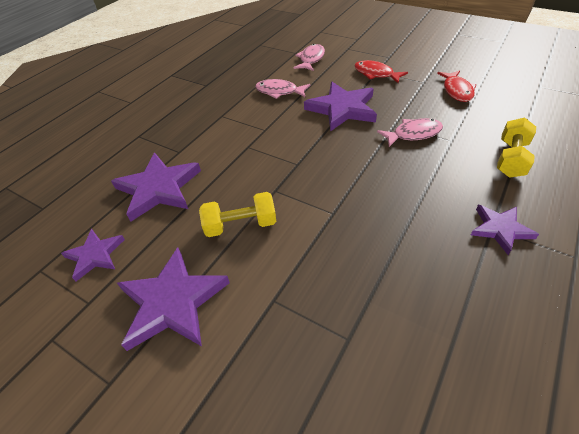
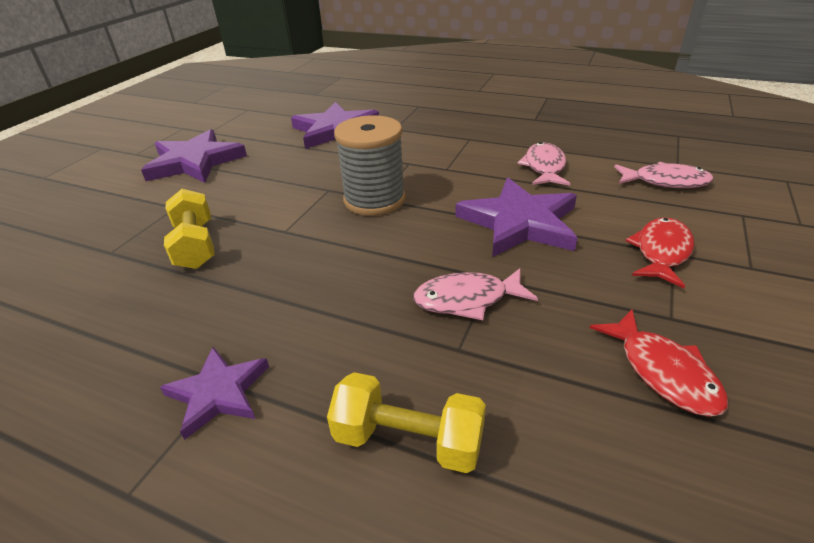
camera: 80 degrees right, 10 degrees down
(95, 255) = (256, 123): purple star -> none
(241, 225) = (277, 177): yellow dumbbell -> yellow dumbbell (196, 245)
(299, 165) = (374, 200): none -> grey spool
(413, 134) = (467, 299): pink fish -> pink fish turned 105 degrees clockwise
(457, 91) = (663, 371): red fish -> red fish turned 105 degrees counterclockwise

